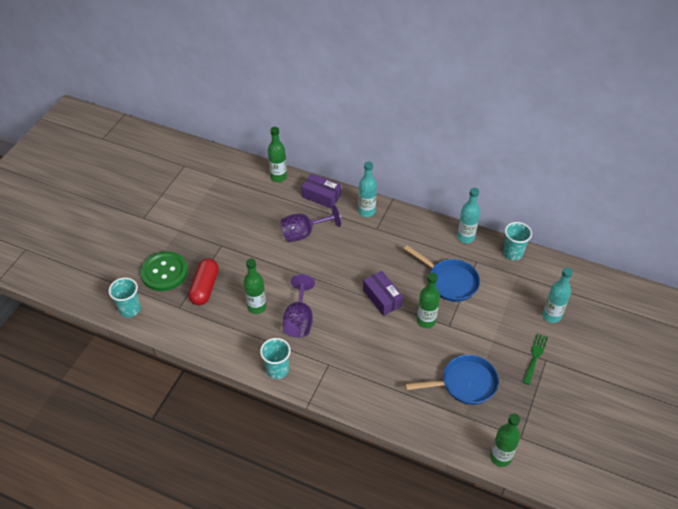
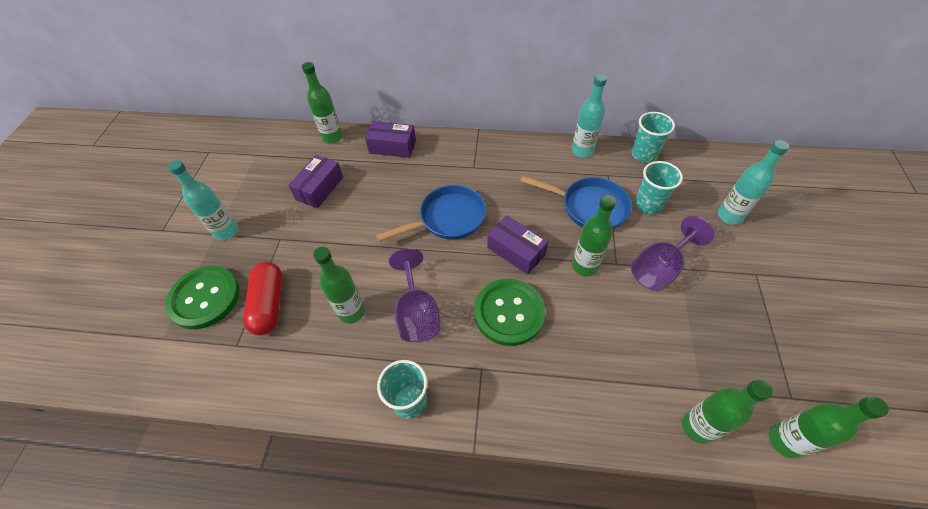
camera: 15 degrees left, 5 degrees up
(130, 309) = (159, 370): turquoise cup -> turquoise cup (648, 205)
(258, 215) = (319, 188): none -> purple box
(304, 233) = (386, 195): purple goblet -> purple goblet (659, 268)
(360, 336) = (509, 312): none -> green button
(366, 211) = (454, 151): turquoise bottle -> turquoise bottle (226, 231)
(450, 434) = (697, 427): none -> green bottle
(465, 383) = (676, 339): blue pan -> blue pan (448, 219)
(535, 356) = (741, 273): green fork -> none

